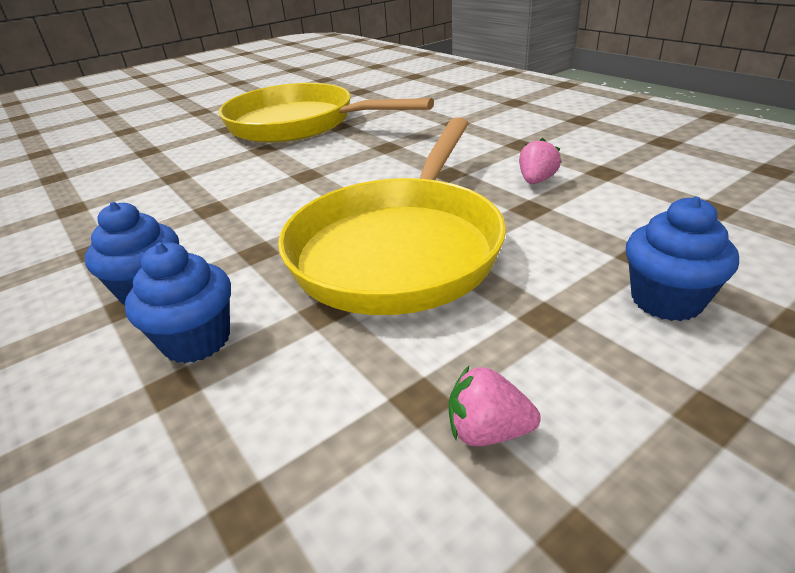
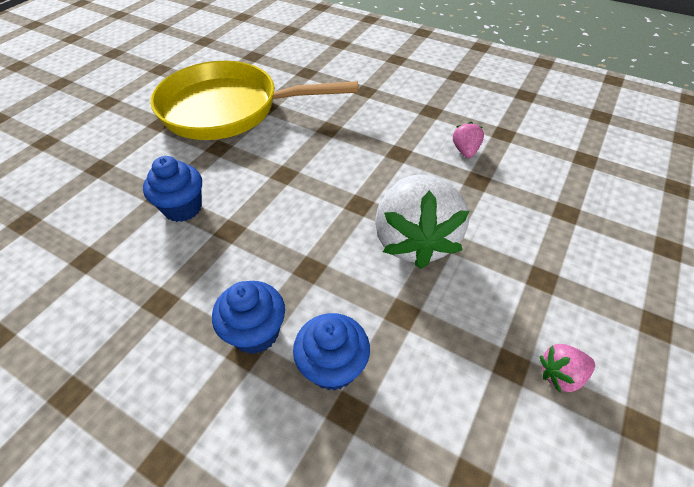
camera: 25 degrees left, 15 degrees up
(400, 248) = (414, 240): yellow pan -> white strawberry
(666, 300) = (598, 247): blue cupcake -> blue cupcake (183, 208)

